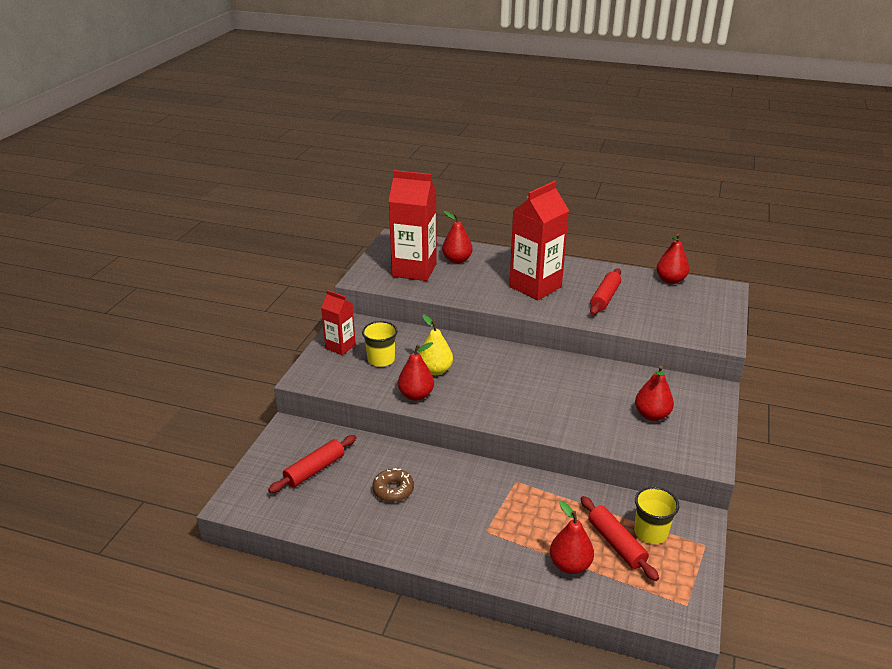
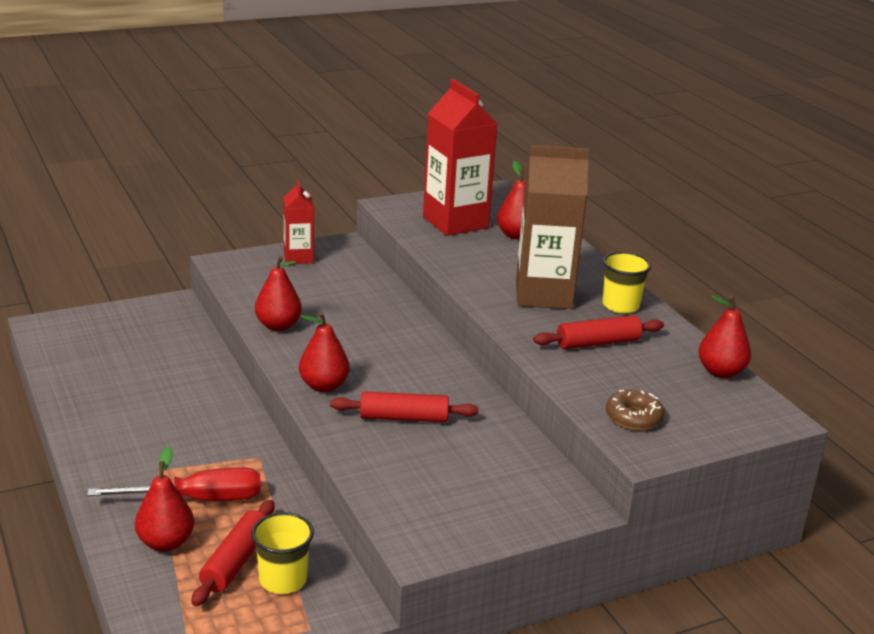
camera: 45 degrees right, 5 degrees down
(315, 470) = (133, 342): red rolling pin -> red rolling pin (403, 418)
(381, 360) = (309, 285): yellow cup -> yellow cup (620, 305)
(393, 490) = (155, 393): brown donut -> brown donut (633, 417)
(435, 370) = (335, 319): yellow pear -> none
(535, 287) = (543, 295): red carton -> brown carton
(537, 529) = (198, 500): none -> red screwdriver
(652, 415) = (453, 479): red pear -> red pear (324, 386)

